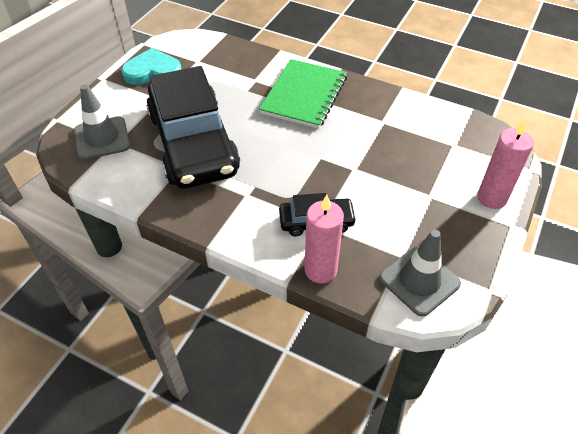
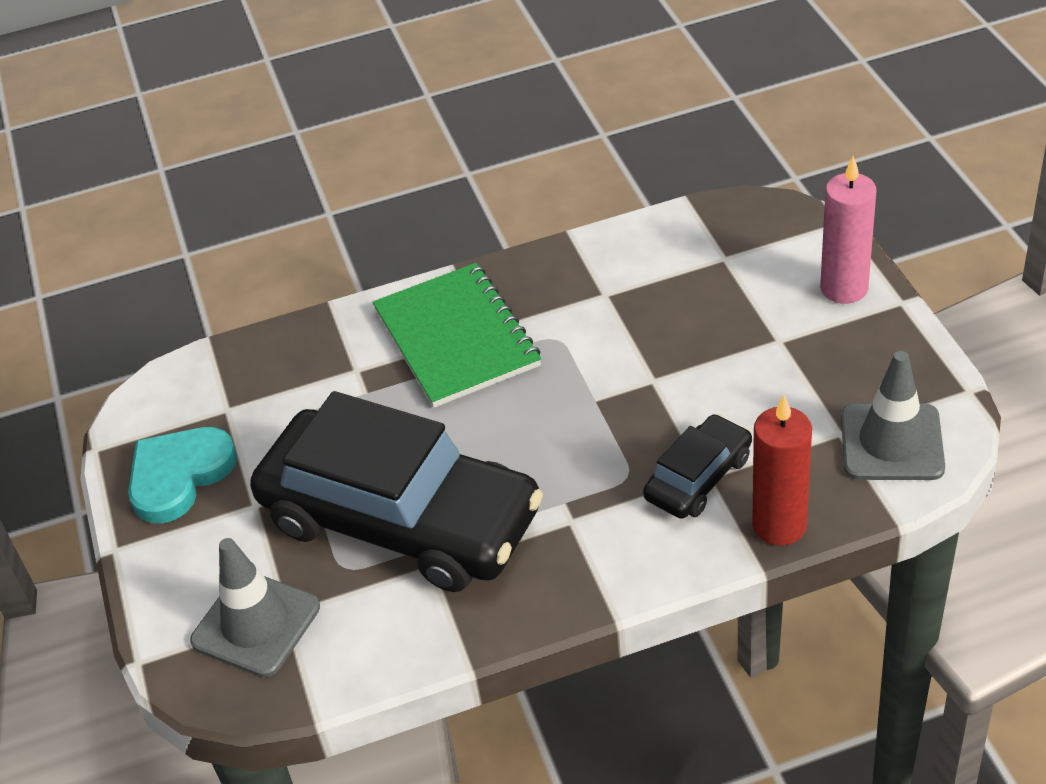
camera: 40 degrees left, 5 degrees down
(320, 270) = (779, 525): pink candle -> red candle

